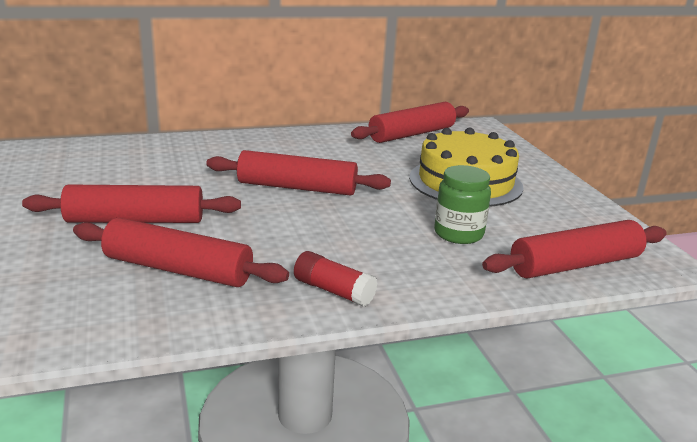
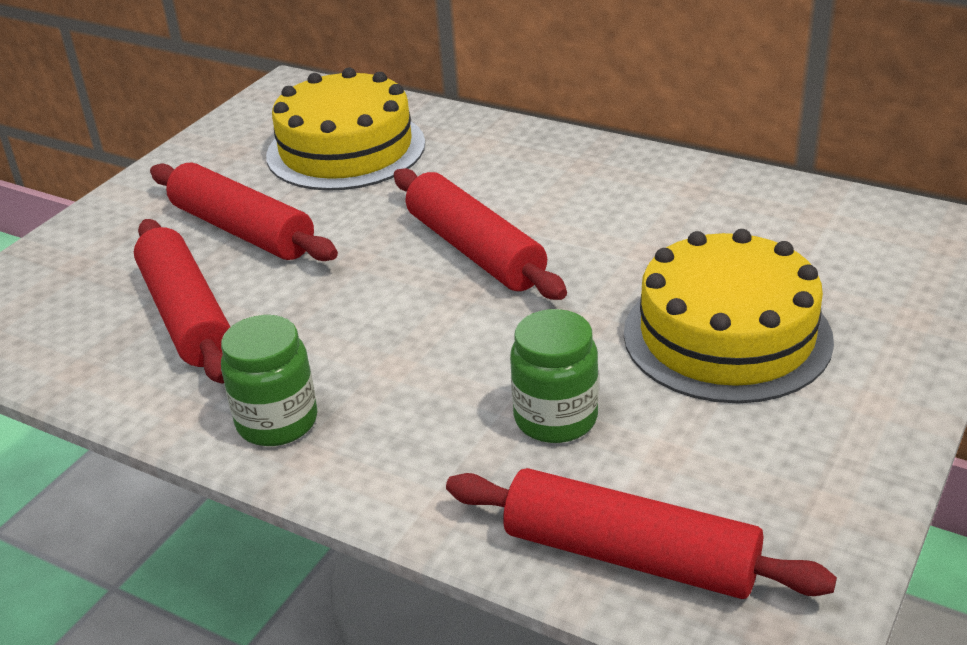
camera: 50 degrees right, 10 degrees up
(132, 167) = (346, 149): none -> yellow cake
(333, 291) = (277, 422): red glue stick -> green jar
(412, 134) = (801, 211): red rolling pin -> none

